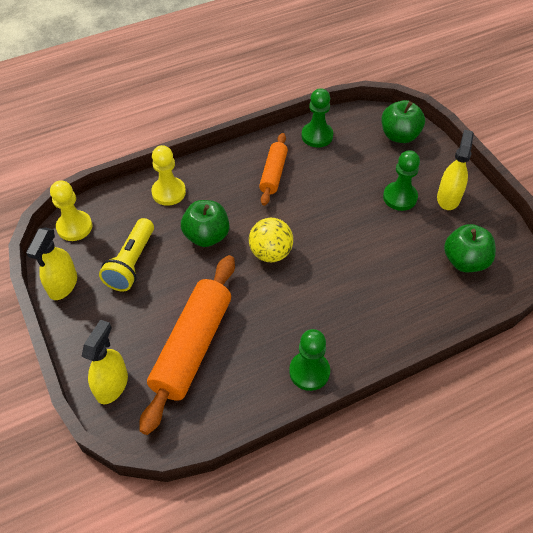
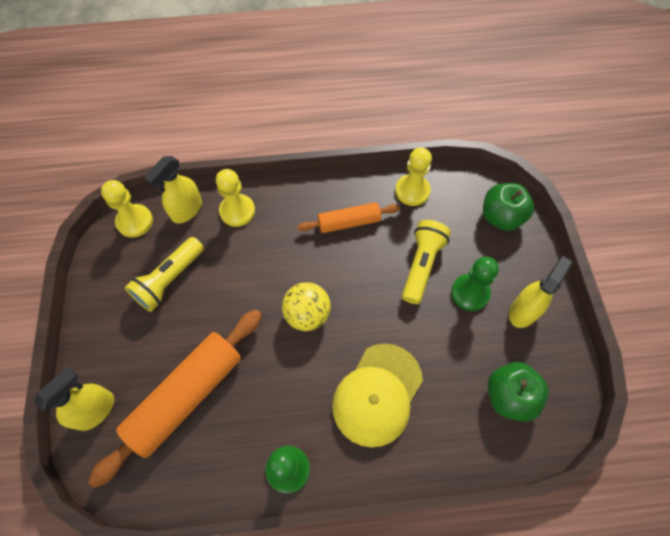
camera: 20 degrees right, 10 degrees up
(63, 285) = (98, 282): yellow spray bottle -> yellow spray bottle (186, 210)
(206, 236) = (253, 273): green apple -> none
(273, 174) = (348, 222): orange rolling pin -> orange rolling pin turned 45 degrees clockwise
(317, 136) = (412, 191): green pawn -> yellow pawn
(351, 188) = (421, 265): none -> yellow flashlight
(358, 293) = (377, 394): none -> yellow cap

